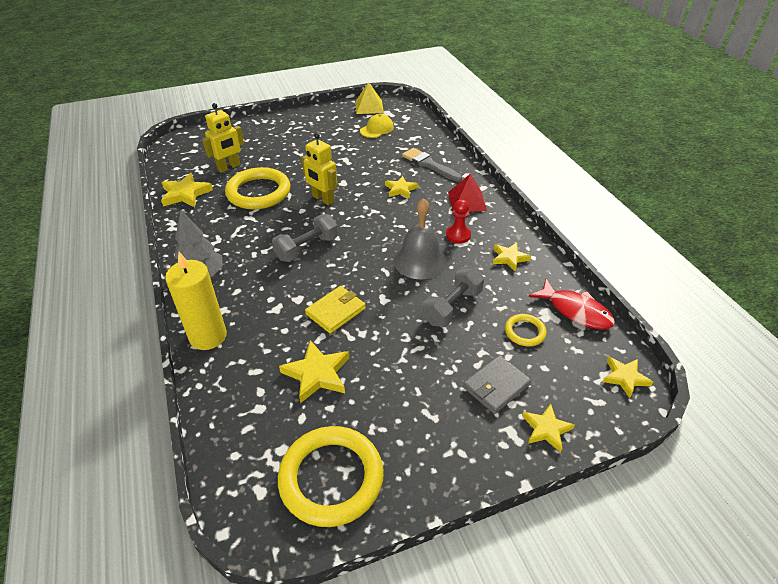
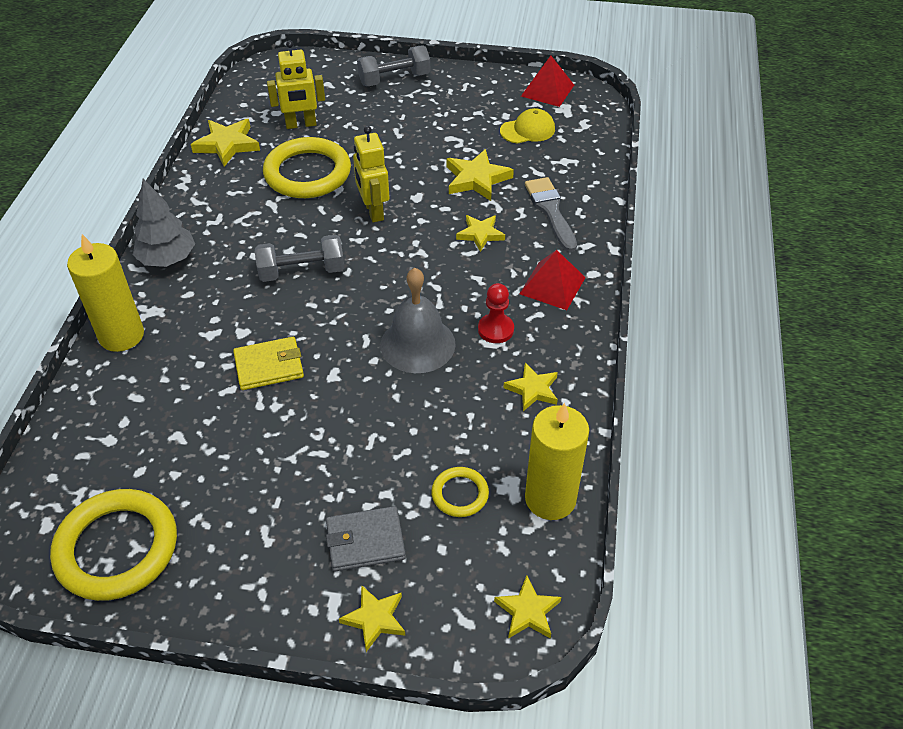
camera: 30 degrees right, 5 degrees up
(317, 374) = (192, 430): yellow star -> yellow star (477, 179)
(369, 107) = (547, 90): yellow pyramid -> red pyramid
(452, 307) = (402, 422): grey dumbbell -> grey dumbbell (394, 79)
(575, 311) = (550, 499): red fish -> yellow candle

